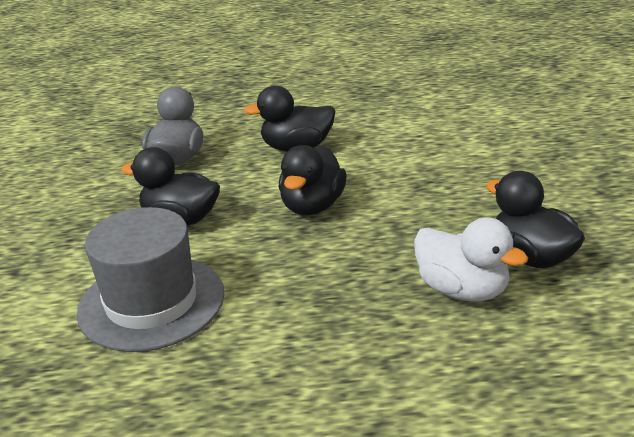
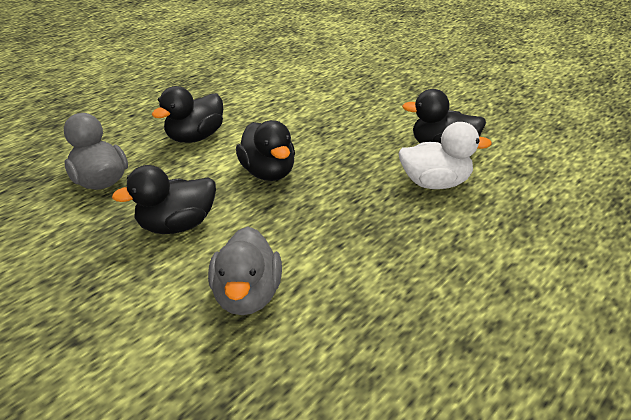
camera: 45 degrees left, 5 degrees up
(151, 302) = (247, 296): grey hat -> grey duck

